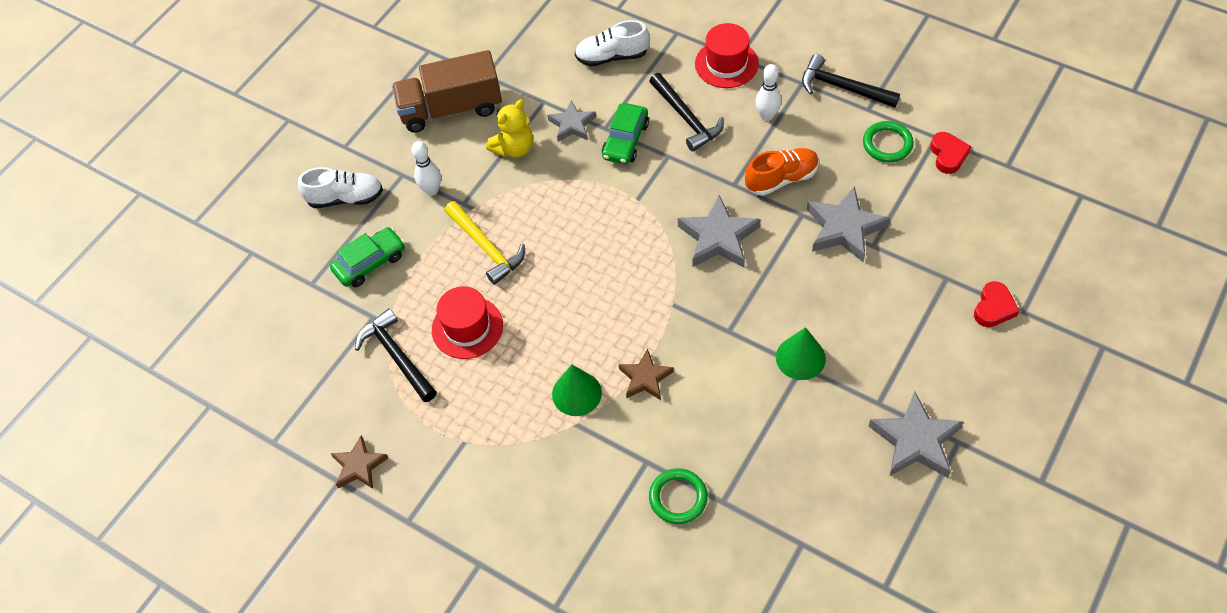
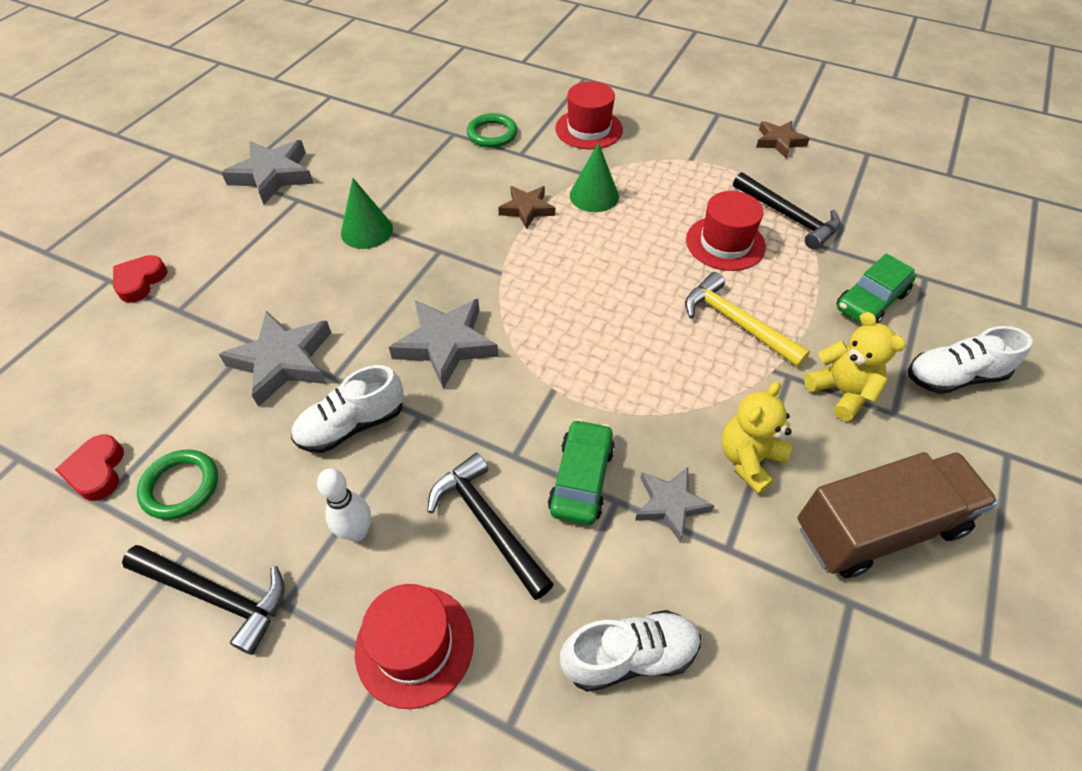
camera: 170 degrees right, 5 degrees down
(432, 190) = (841, 392): white bowling pin -> yellow teddy bear
(565, 500) = (589, 129): none -> red hat
(781, 179) = (352, 425): orange shoe -> white shoe

